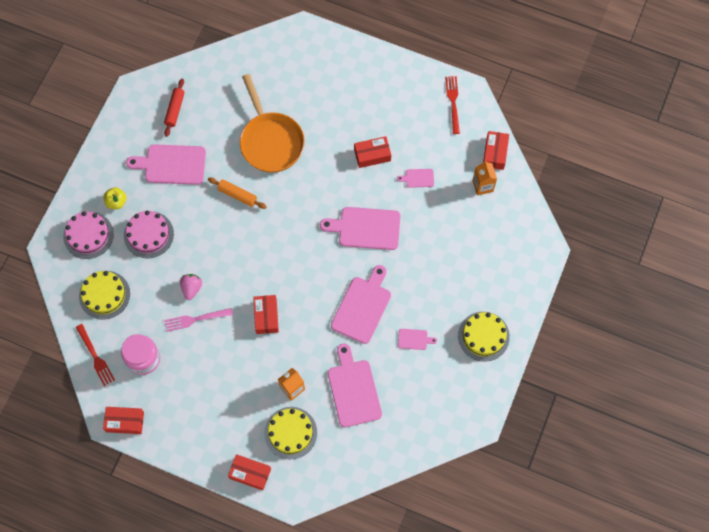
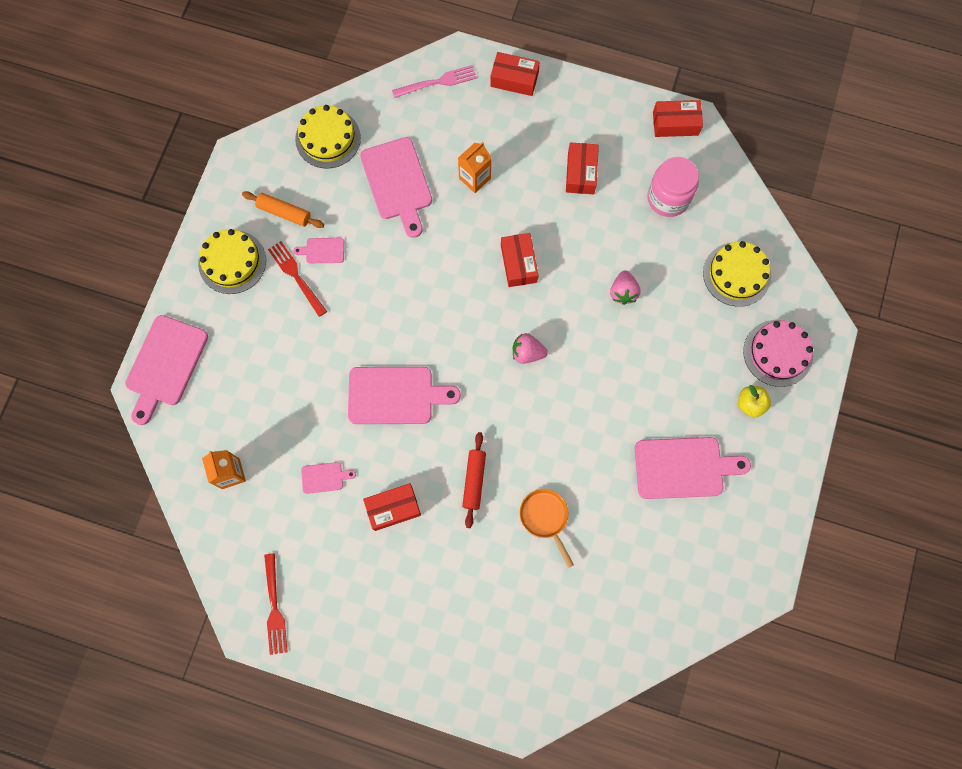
camera: 175 degrees right, 5 degrees up
(95, 357) = (729, 196): red fork -> red fork (296, 276)
(148, 234) = (695, 361): pink cake -> none
(175, 109) = (696, 557): red rolling pin -> red rolling pin (474, 481)
(195, 319) = (610, 252): pink fork -> pink fork (437, 82)
(237, 195) = (582, 429): orange rolling pin -> orange rolling pin (284, 213)
(268, 250) = (527, 353): none -> pink strawberry
(270, 141) = (545, 518): orange pan -> orange pan, size x0.51
(290, 433) = (471, 127): yellow cake -> yellow cake (328, 138)
(362, 307) = (393, 286): pink cutting board -> pink cutting board (165, 364)
(495, 153) = (212, 527): red box -> red box (581, 173)

